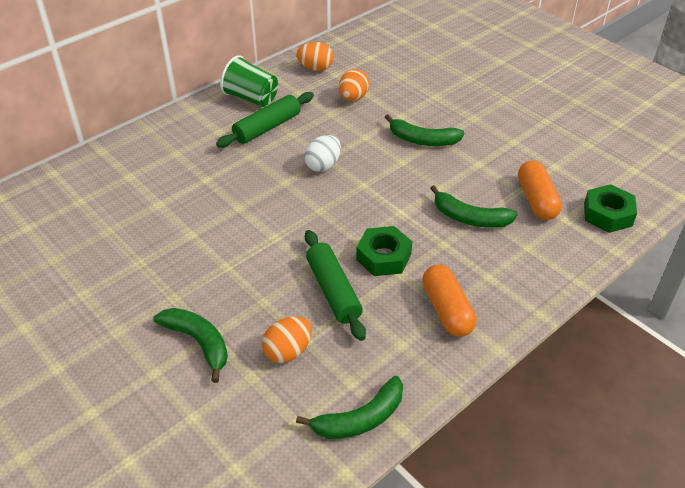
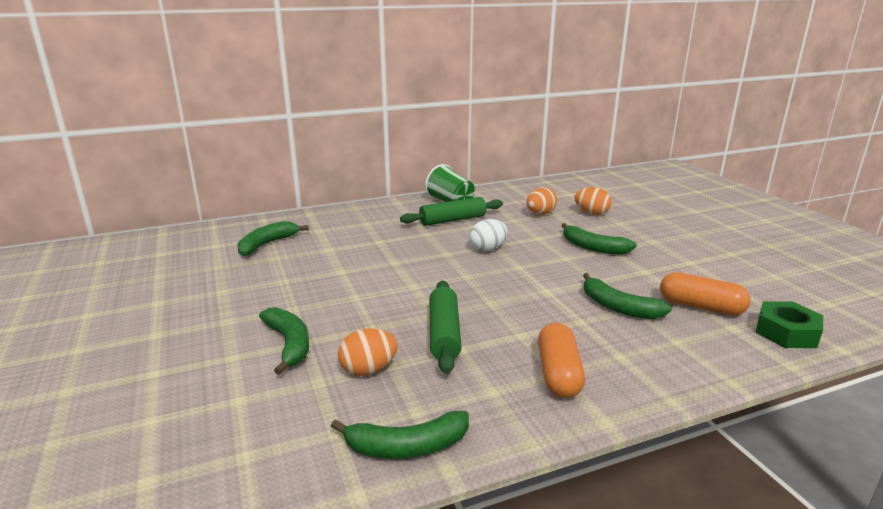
camera: 20 degrees right, 20 degrees down
(85, 212) = (267, 244): none -> green banana
(315, 68) = (516, 194): orange egg -> orange egg (591, 213)
(383, 257) = (510, 319): green nut -> none
(536, 200) = (700, 307): orange capsule -> orange capsule turned 75 degrees counterclockwise

